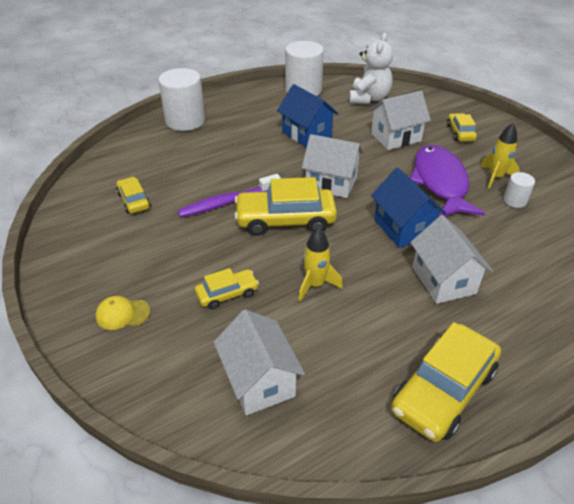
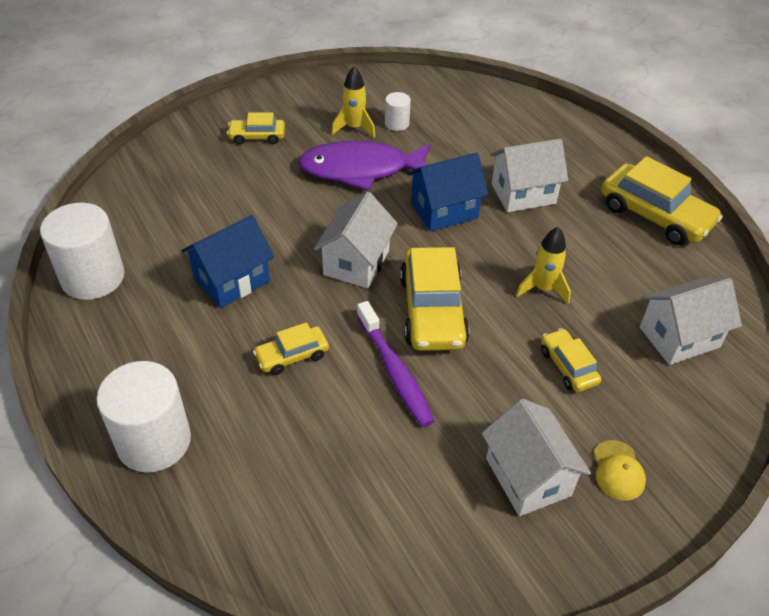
camera: 90 degrees left, 5 degrees up
(134, 200) = (388, 491): yellow car -> yellow car (292, 356)
(369, 98) = (144, 206): white teddy bear -> none
(395, 137) = (257, 192): white house -> white house (528, 477)

